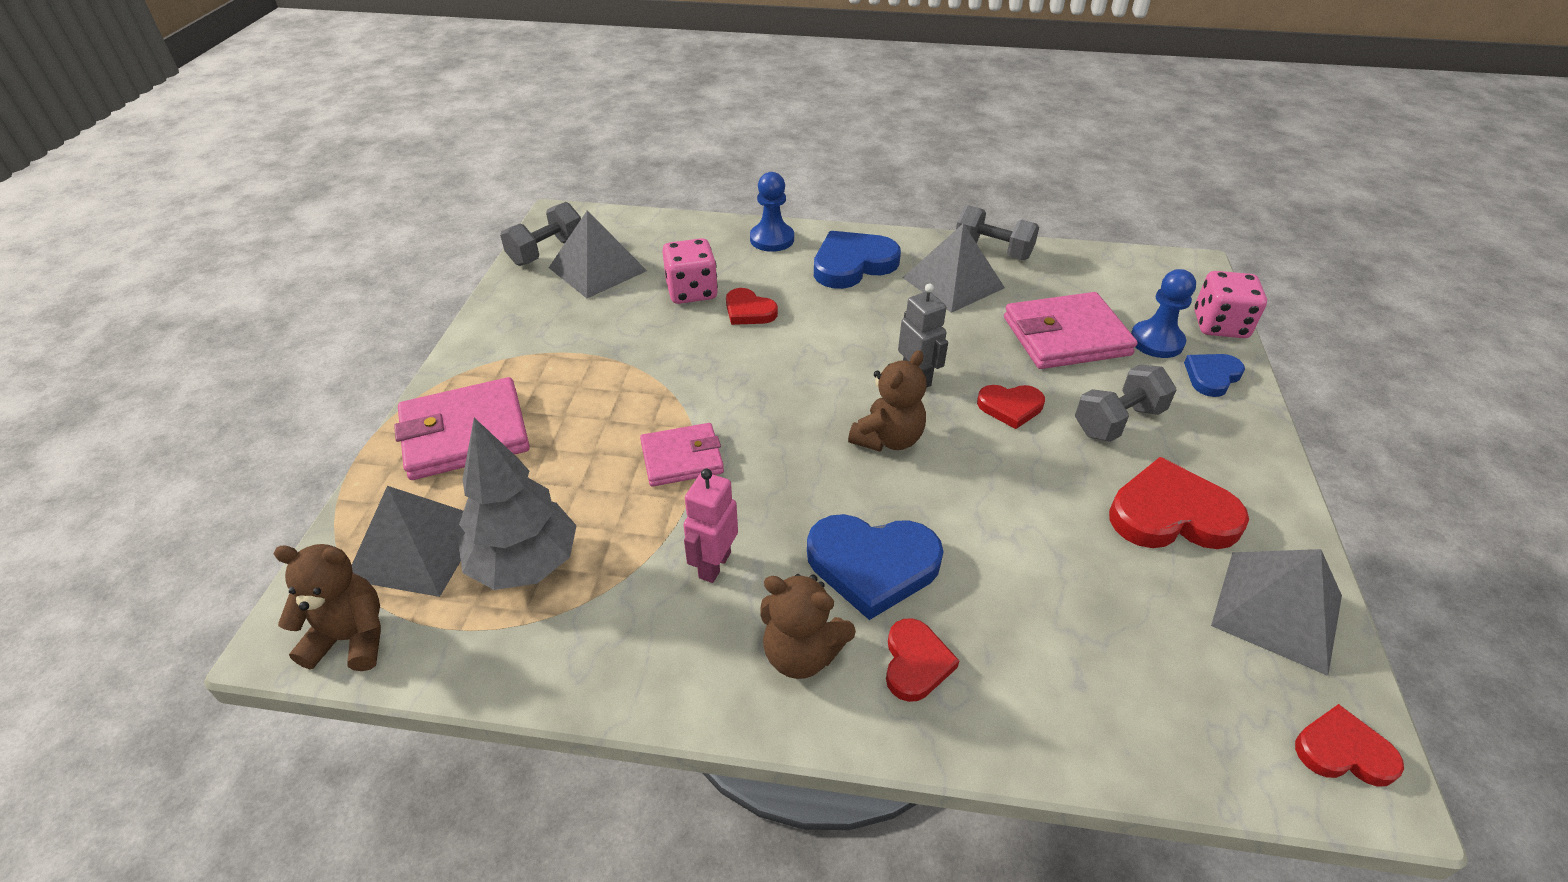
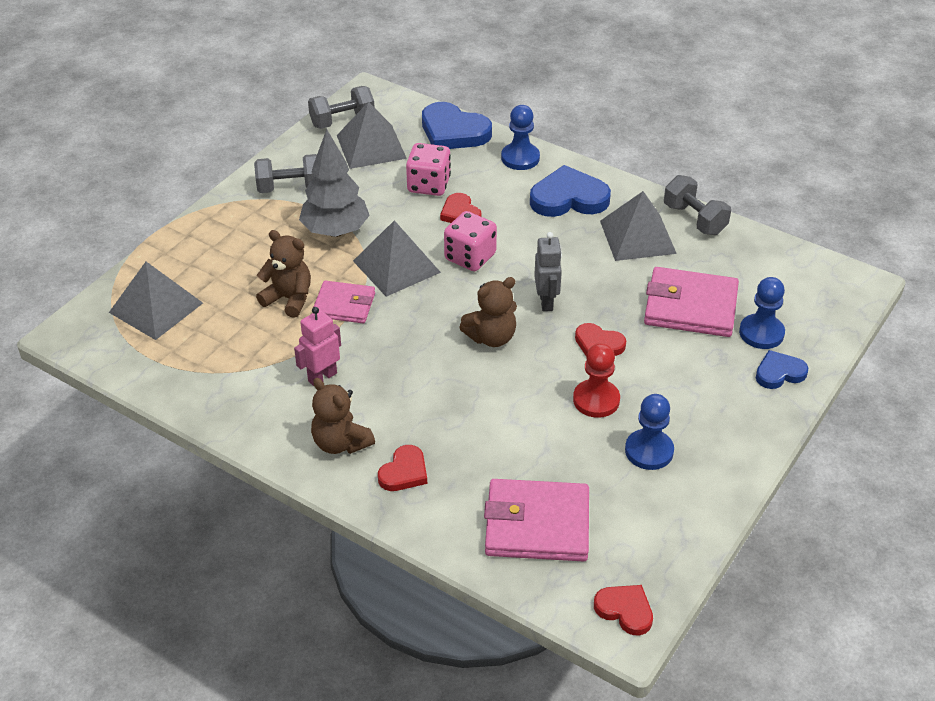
camera: 25 degrees right, 0 degrees up
(351, 638) = (99, 346): brown teddy bear -> brown teddy bear (289, 299)
(465, 434) = (217, 245): pink wallet -> pink wallet (537, 525)
(526, 564) = (212, 338): grey tree -> grey tree (335, 231)
(872, 565) = (419, 411): blue heart -> blue heart (453, 131)
(1063, 473) = (596, 400): none -> red pawn
(1118, 421) = (671, 380): grey dumbbell -> grey dumbbell (290, 188)
(1171, 514) = (649, 451): red heart -> blue pawn
(1220, 325) = (829, 337): pink dice -> pink dice (470, 257)
(1277, 610) = (663, 529): grey pyramid -> grey pyramid (396, 266)

